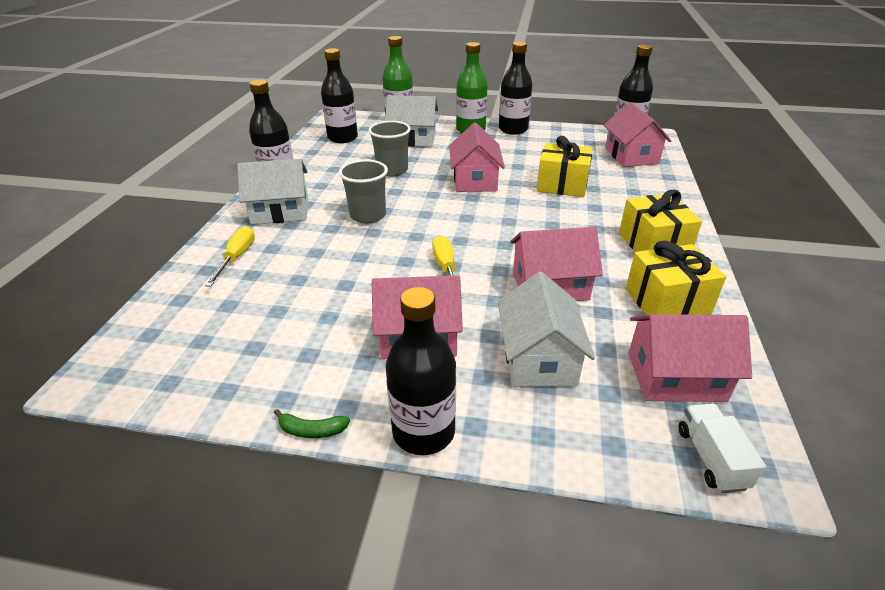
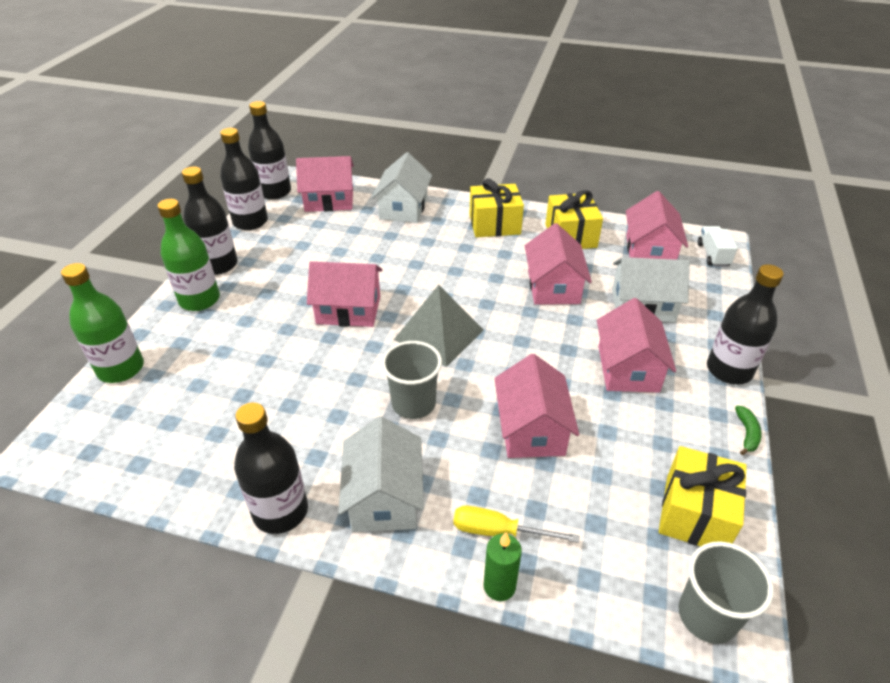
camera: 85 degrees left, 5 degrees up
(192, 259) = (499, 586): none -> green candle
(335, 272) = (531, 429): none -> pink house
(342, 138) = (151, 438): black bottle -> black bottle (250, 222)
(392, 170) = (295, 380): grey cup -> grey cup (707, 616)
(413, 139) = (200, 356): white house -> white house (403, 208)
(446, 268) = (526, 345): yellow screwdriver -> none
(452, 221) = (439, 334): none -> grey pyramid
(562, 185) = (378, 252): yellow gift -> yellow gift (695, 513)
(711, 458) = (713, 255): white truck -> white truck turned 90 degrees clockwise

